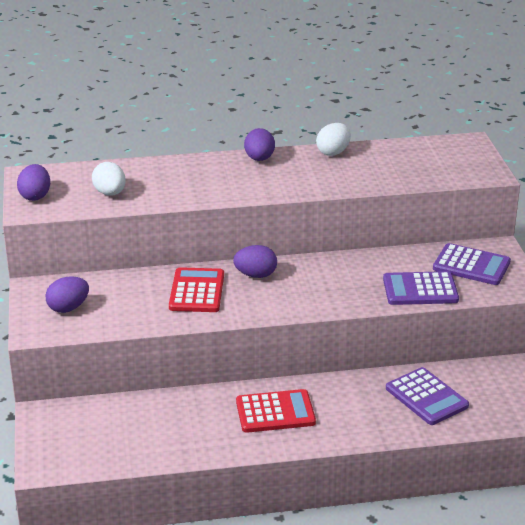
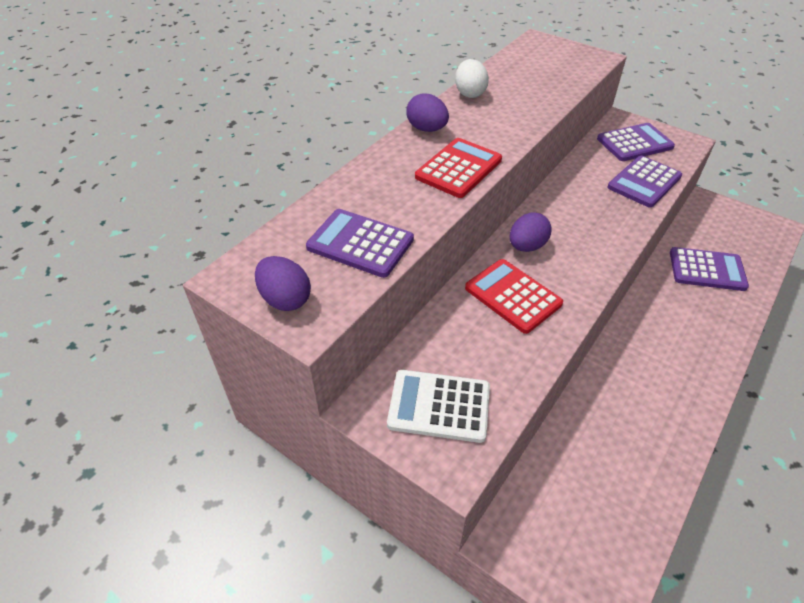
camera: 45 degrees left, 15 degrees up
(68, 308) = (439, 406): purple egg -> white calculator
(110, 193) = (360, 243): white egg -> purple calculator
(275, 412) = (656, 363): red calculator -> red calculator (458, 168)

